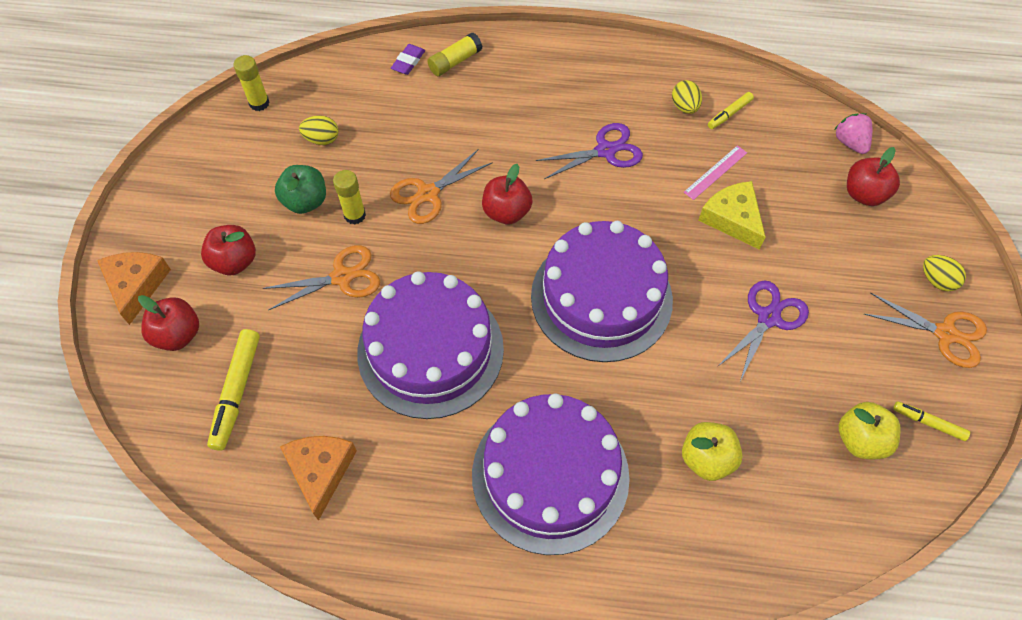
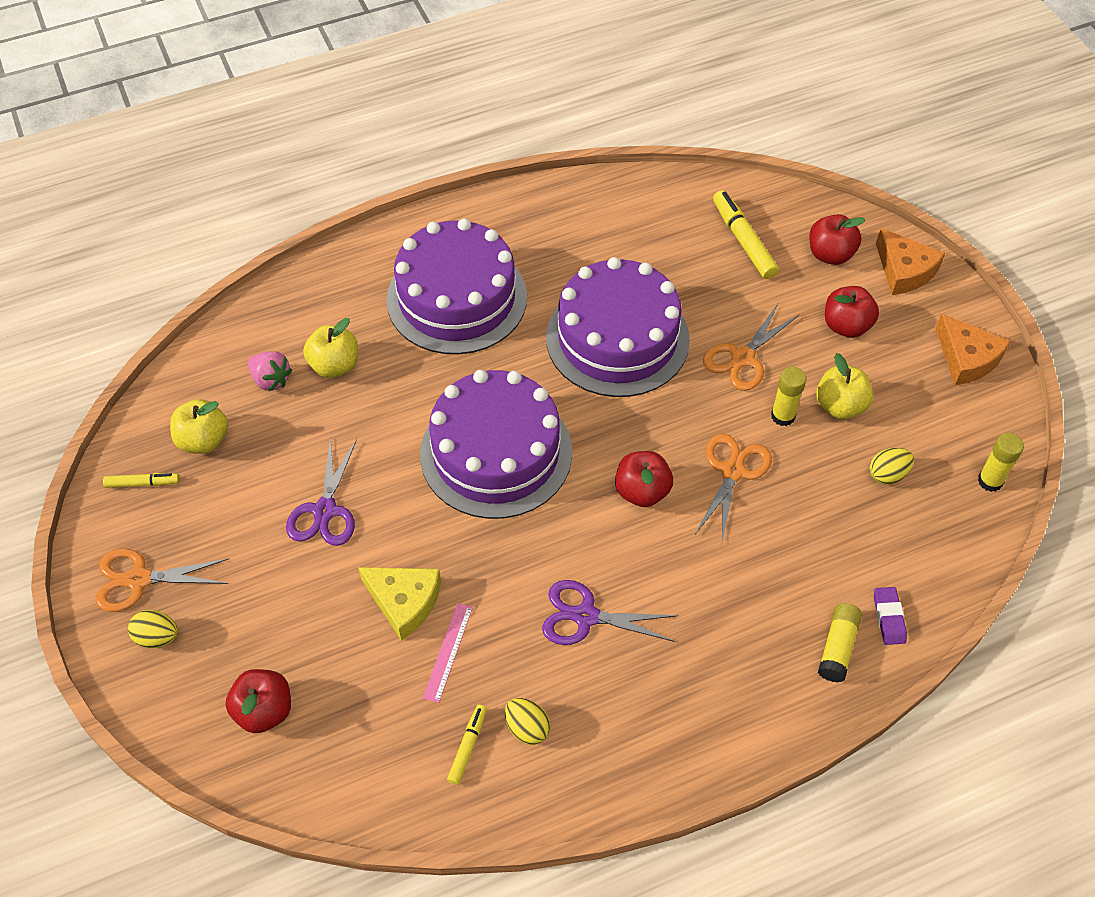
camera: 150 degrees right, 5 degrees down
(305, 201) = (840, 406): green apple -> yellow apple
(320, 471) = (633, 224): orange cheese -> orange cheese (966, 358)
(606, 150) = (585, 616): purple scissors -> purple scissors turned 60 degrees clockwise
(850, 143) = (301, 781): pink strawberry -> pink strawberry (271, 380)

